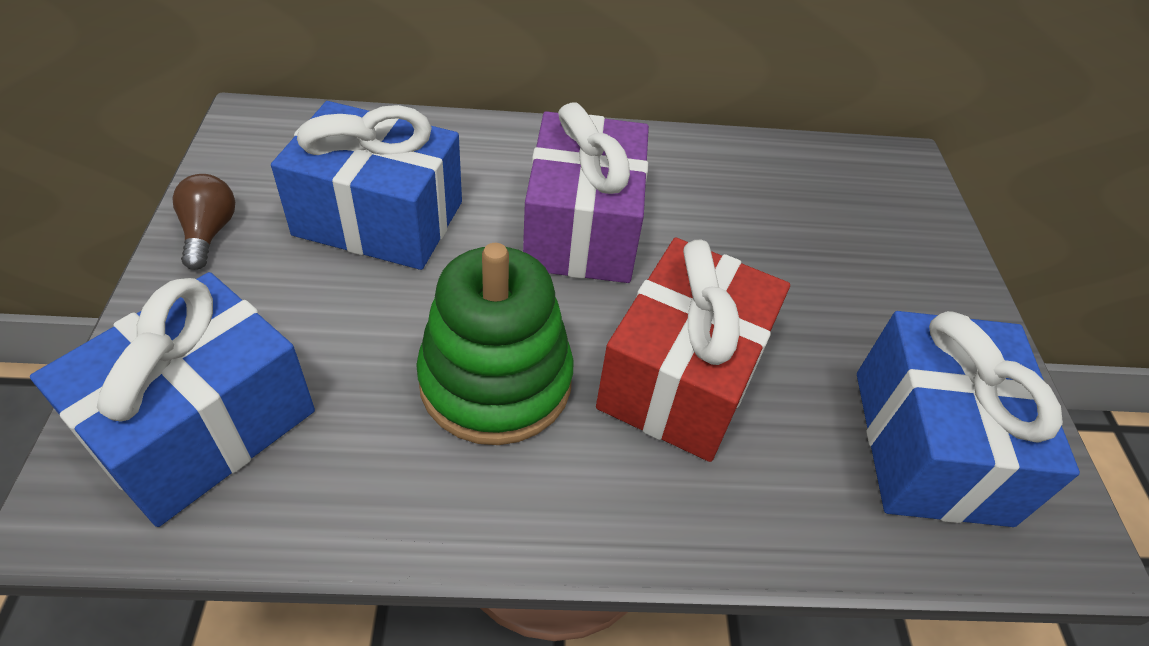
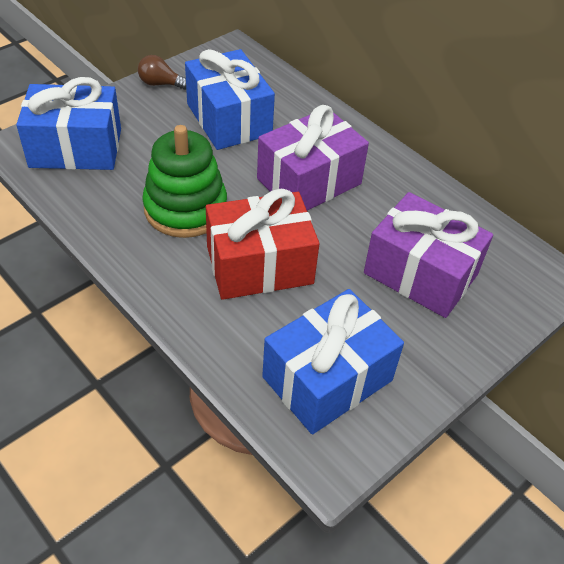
camera: 50 degrees right, 0 degrees up
(209, 232) = (161, 84): brown light bulb -> brown light bulb turned 120 degrees counterclockwise
(822, 247) = (420, 274): none -> purple gift

